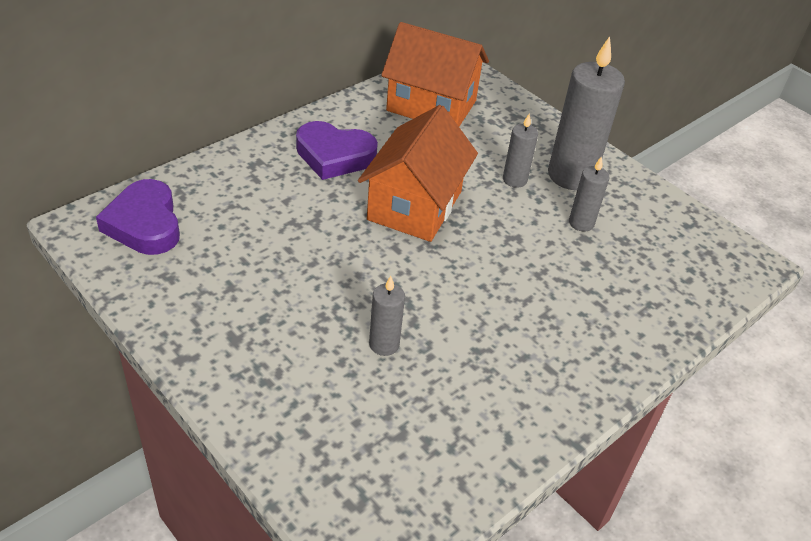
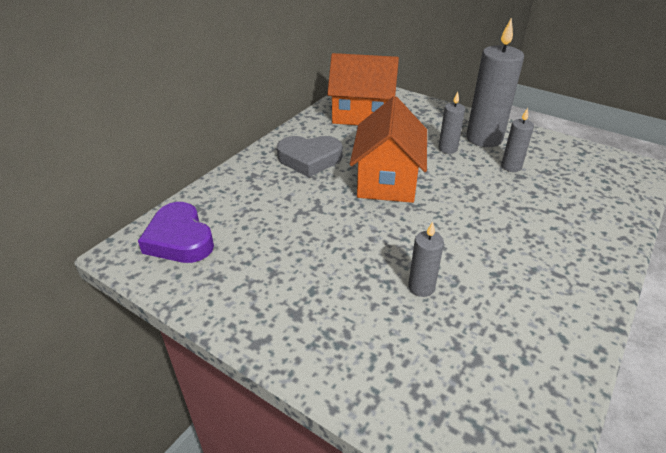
camera: 10 degrees left, 5 degrees down
(334, 156) = (309, 159): purple heart -> grey heart

